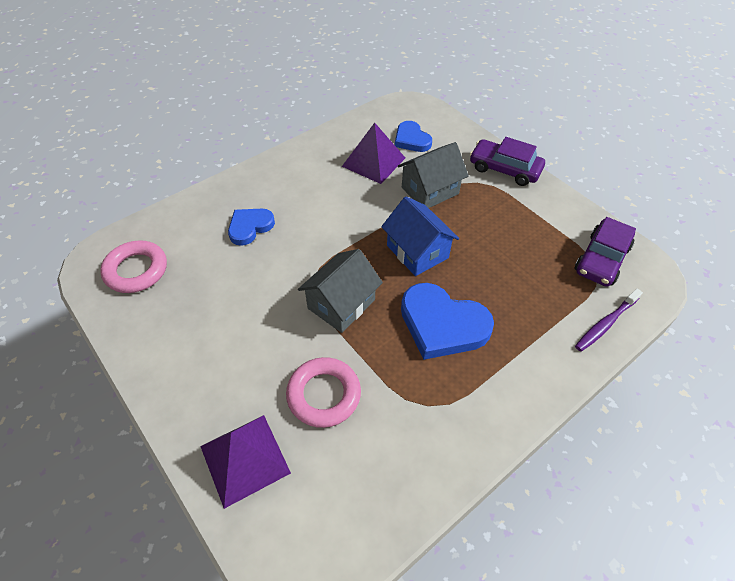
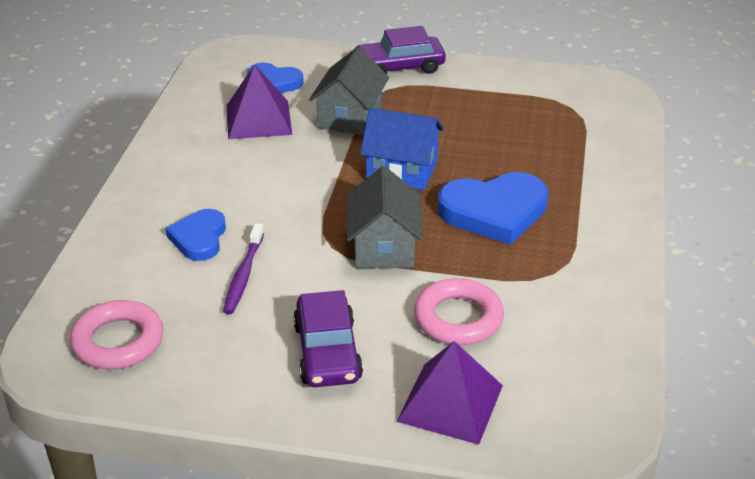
camera: 40 degrees left, 15 degrees down
(601, 259) = (565, 97): purple car -> purple car (327, 352)
(605, 324) = (620, 141): purple toothbrush -> purple toothbrush (243, 275)

